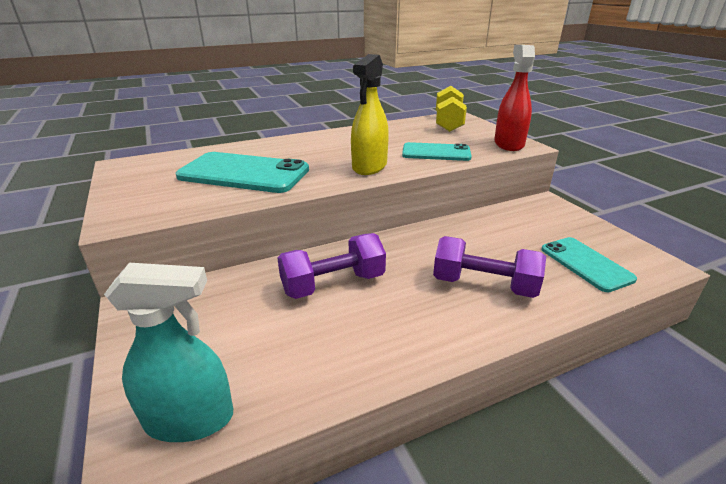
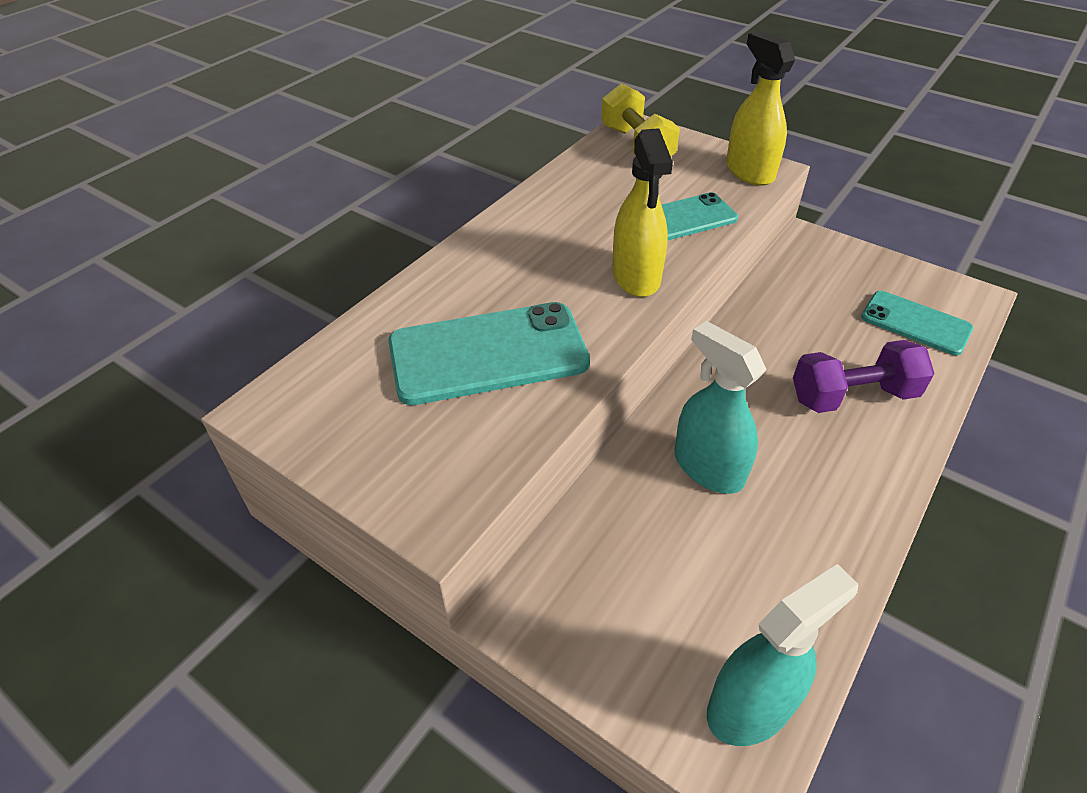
camera: 30 degrees left, 15 degrees up
(333, 284) = (708, 467): purple dumbbell -> turquoise spray bottle
(508, 144) = (749, 171): red spray bottle -> yellow spray bottle

